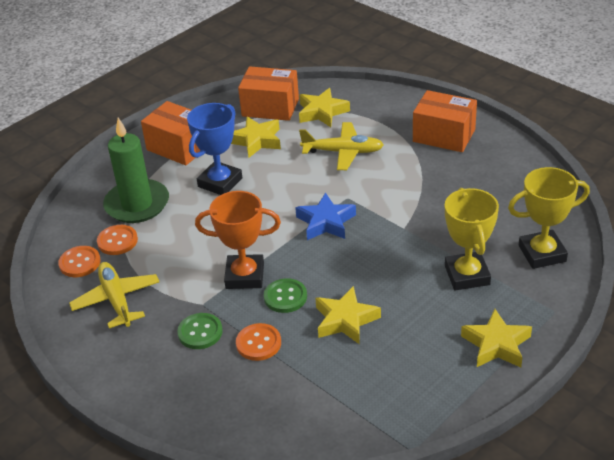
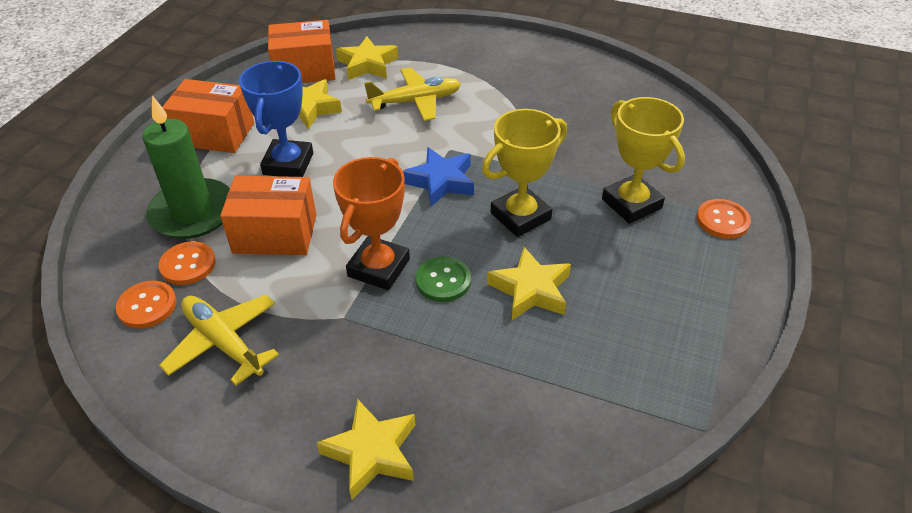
camera: 25 degrees left, 5 degrees up
(200, 332) = (359, 355): green button -> none
(245, 276) = (379, 268): orange trophy -> orange trophy turned 45 degrees counterclockwise
(258, 343) = (442, 348): orange button -> orange button (722, 220)
(444, 135) = (514, 64): orange box -> orange box (275, 234)
(496, 344) = (712, 273): yellow star -> yellow star (371, 452)
(542, 253) = (691, 162): yellow trophy -> yellow trophy (520, 216)

